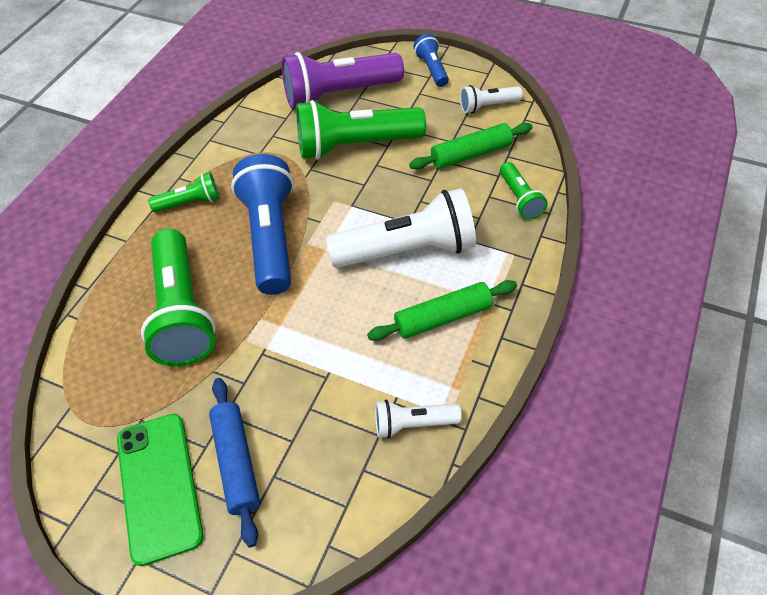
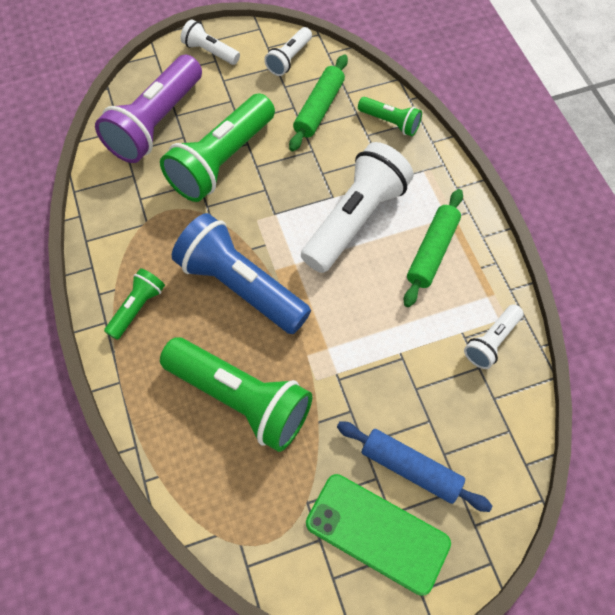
camera: 45 degrees left, 10 degrees up
(432, 69) = (210, 51): blue flashlight -> white flashlight

